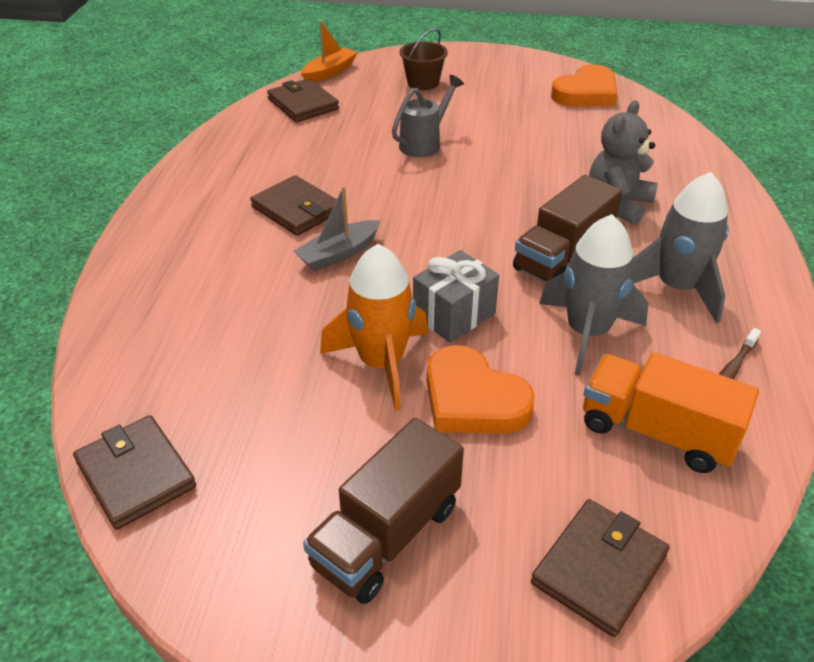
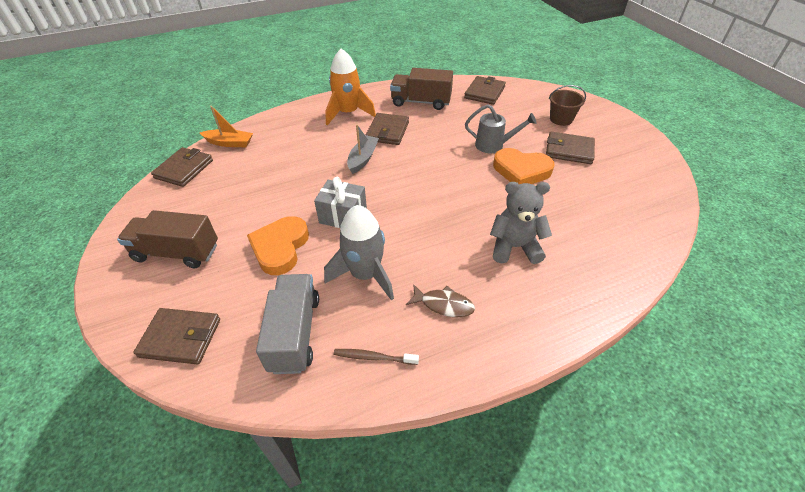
camera: 60 degrees right, 5 degrees up
(329, 72) = (528, 86): orange boat -> orange boat (229, 143)
(339, 253) = (363, 159): grey boat -> grey boat turned 90 degrees clockwise
(381, 363) = (288, 206): orange rocket -> orange rocket (348, 113)
(486, 103) = (569, 150): none -> brown wallet
(563, 257) = (431, 240): brown truck -> brown truck (421, 102)
(586, 93) = (643, 187): orange heart -> orange heart (521, 170)
(656, 432) = (295, 333): orange truck -> grey truck
(676, 288) = (443, 305): grey rocket -> brown fish

